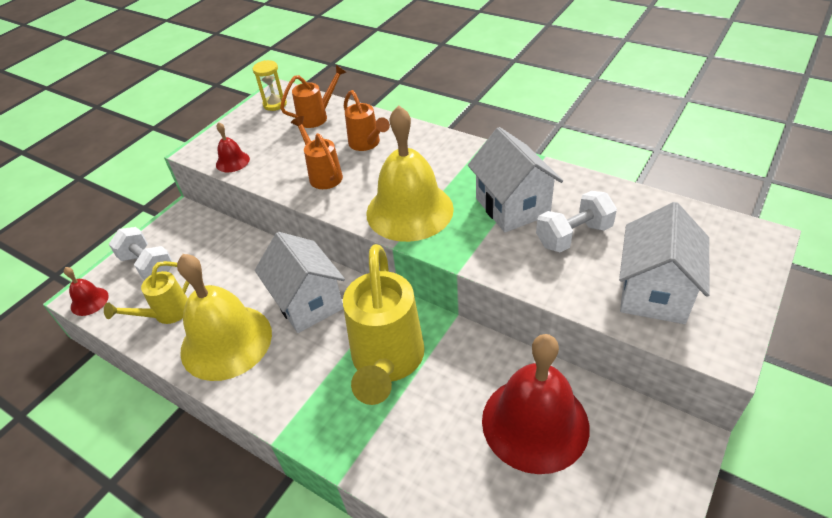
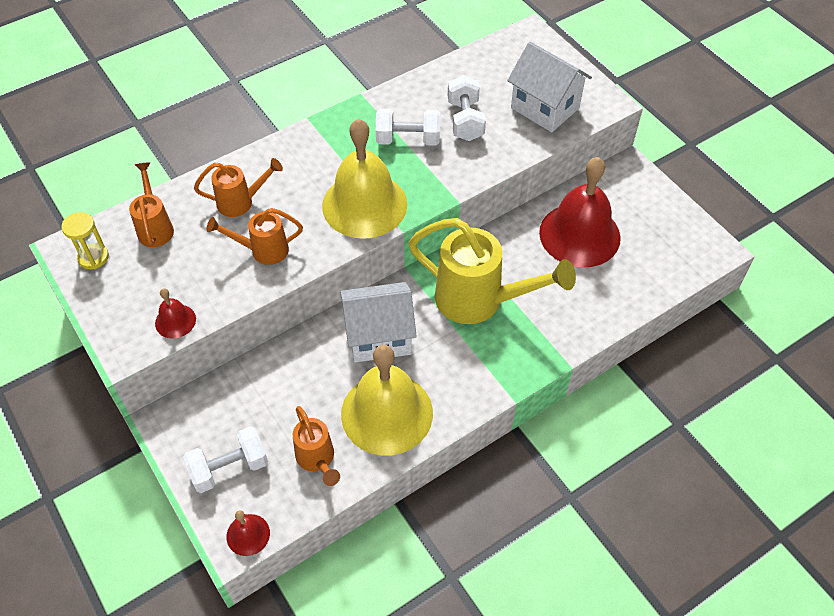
camera: 70 degrees left, 10 degrees up
(166, 314) = (317, 460): yellow watering can -> orange watering can
(512, 206) = (408, 139): white house -> white dumbbell

